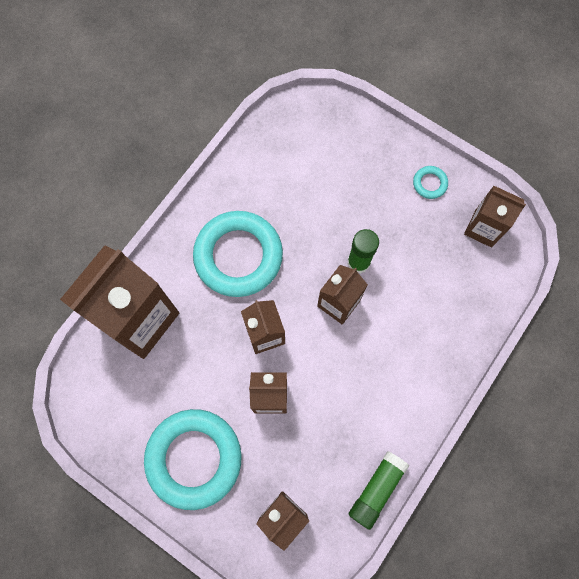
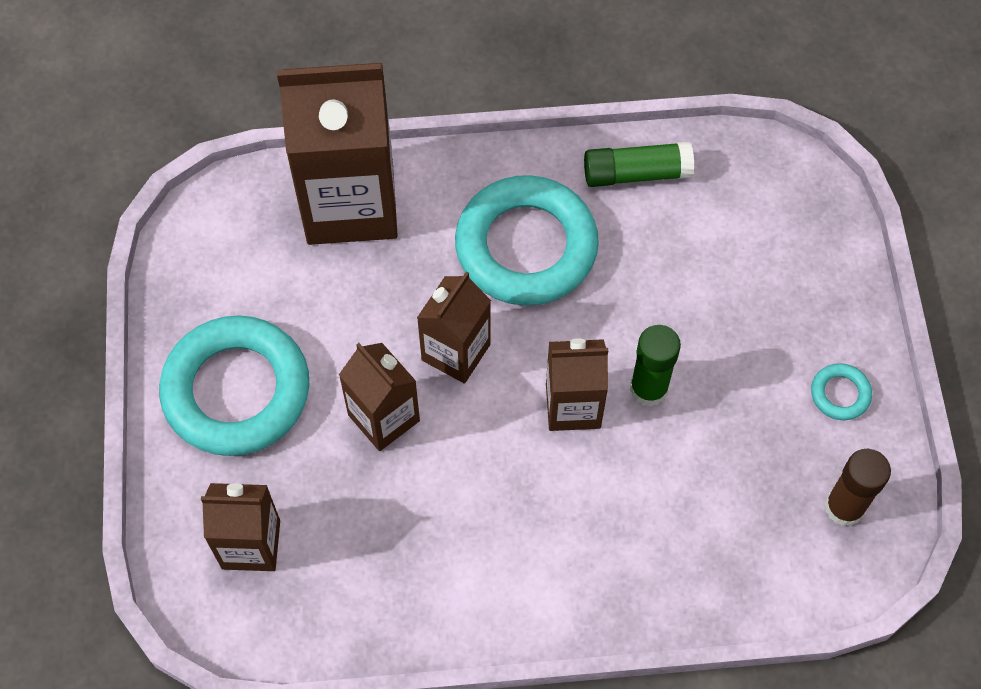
camera: 50 degrees right, 10 degrees down
(376, 489) = (374, 631): green glue stick -> green glue stick (636, 173)
(483, 228) = (844, 507): brown carton -> brown glue stick

